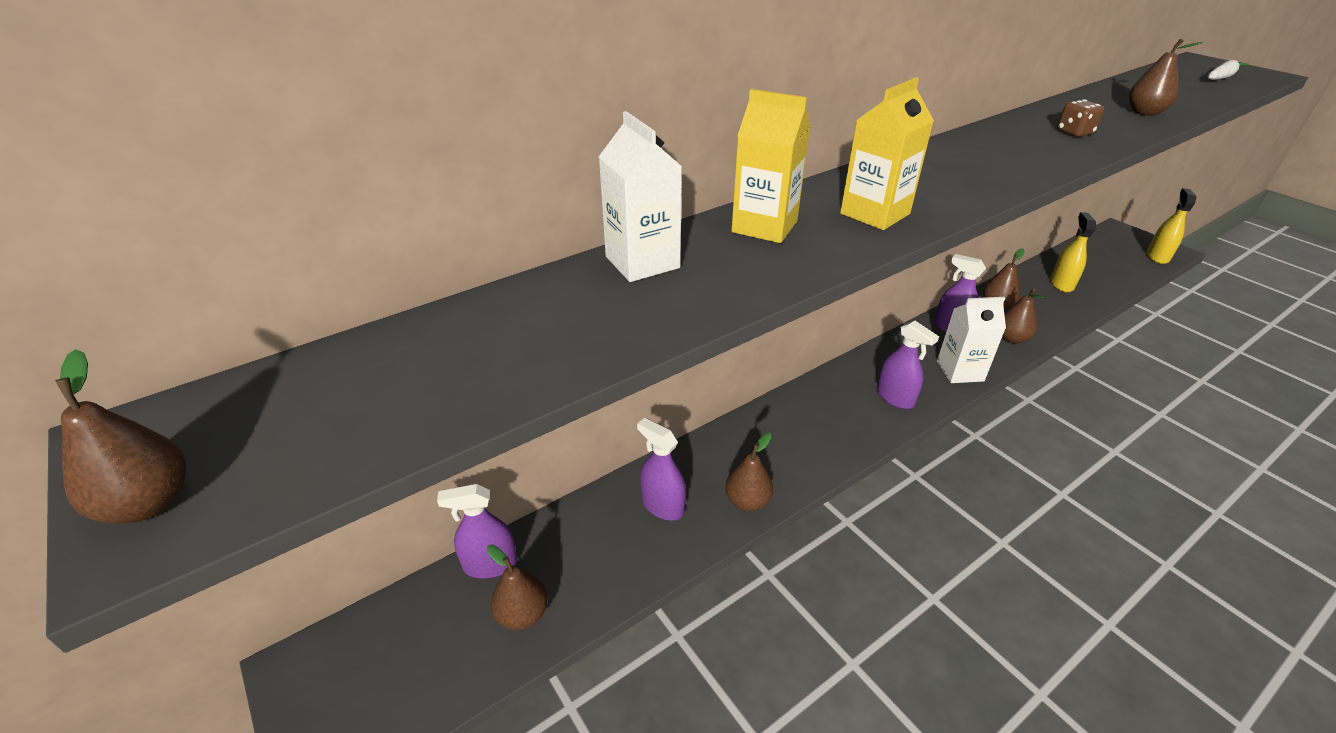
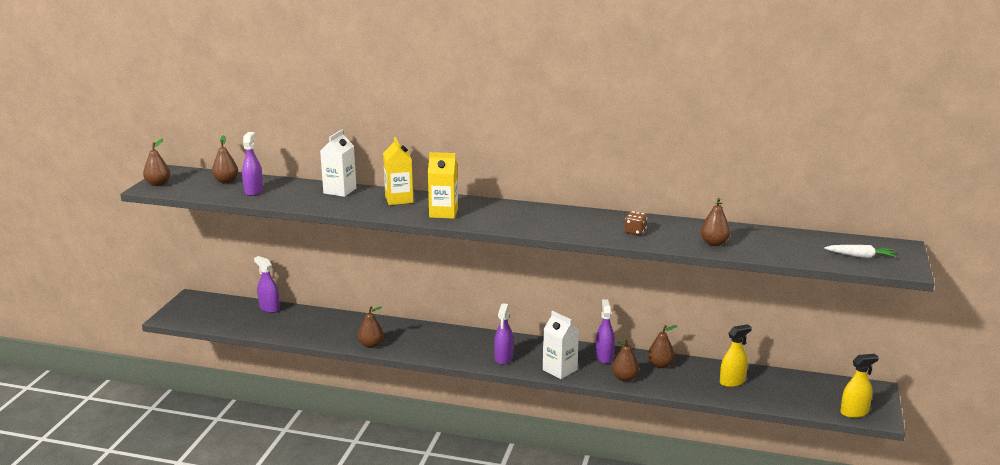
camera: 50 degrees right, 15 degrees down
(522, 614) = (255, 324): brown pear -> brown pear (226, 181)
(662, 505) = (343, 328): purple spray bottle -> purple spray bottle (253, 191)

